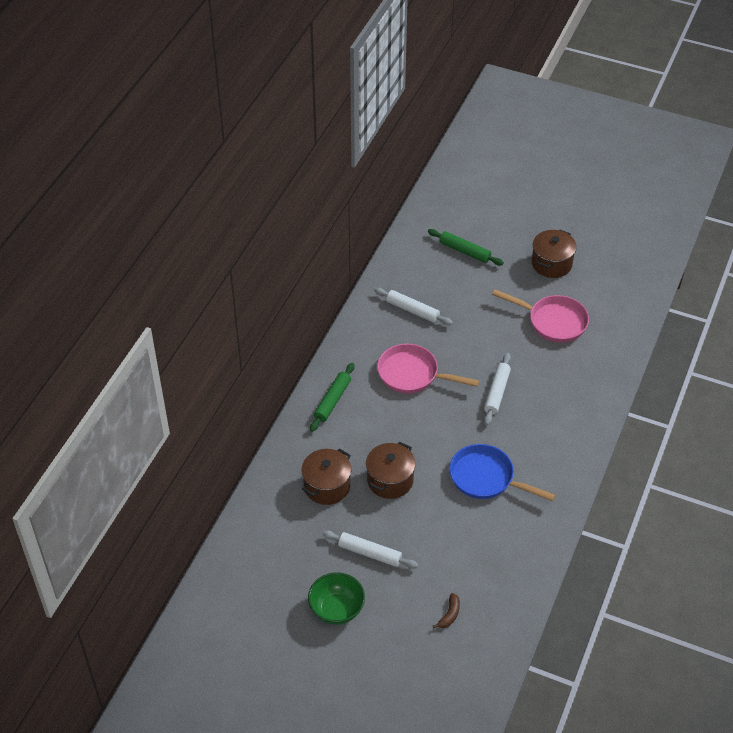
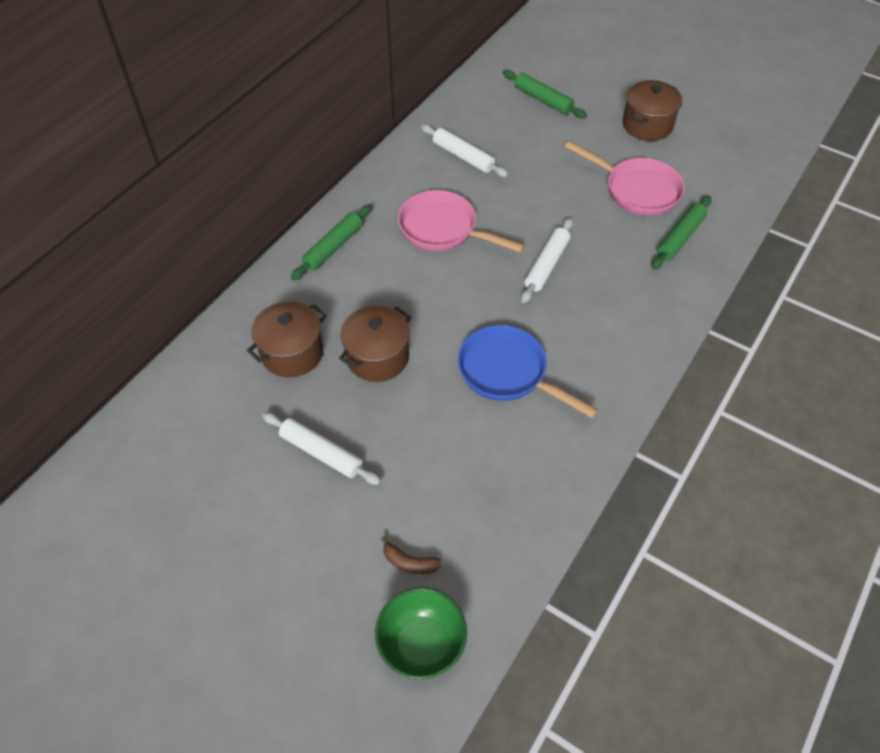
camera: 10 degrees right, 5 degrees up
(336, 609) = (250, 527): green bowl -> green bowl (421, 644)
(449, 614) = (409, 562): brown banana -> brown banana turned 75 degrees clockwise
(591, 357) = (680, 238): none -> green rolling pin

